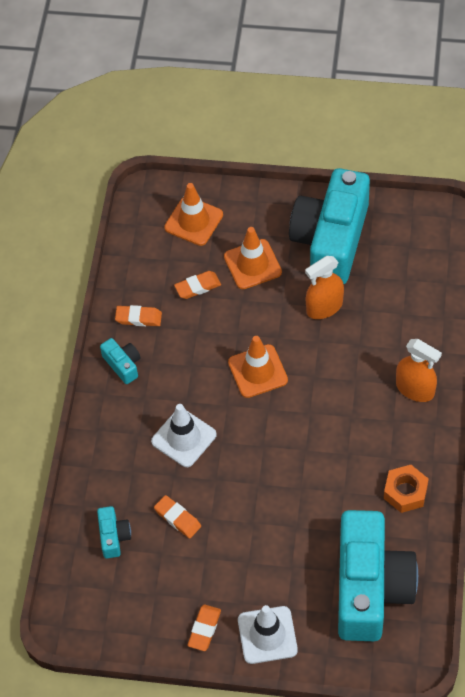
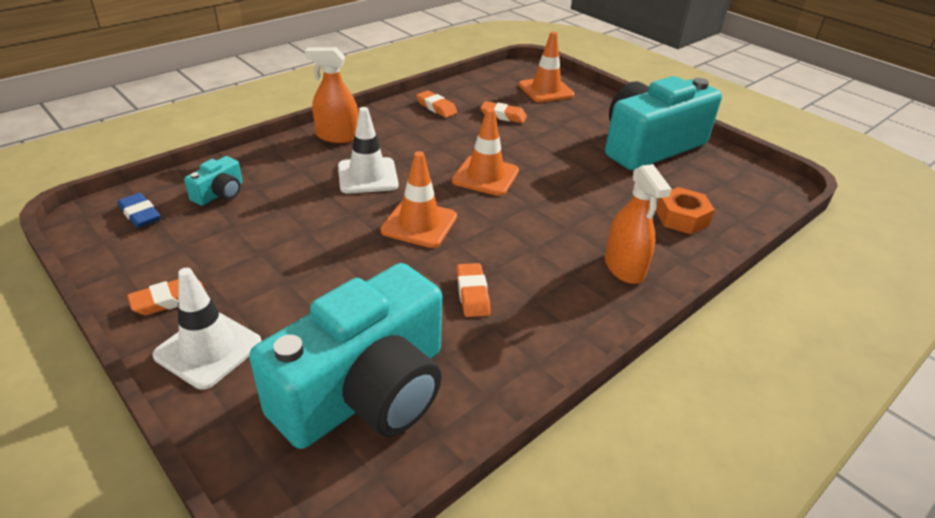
camera: 35 degrees right, 20 degrees down
(92, 595) = (140, 214): none -> blue eraser
(123, 365) = (388, 120): turquoise camera -> none
(177, 518) = (282, 215): orange eraser -> orange eraser (472, 293)
(252, 264) = (563, 126): orange traffic cone -> orange traffic cone (419, 224)
(324, 307) = (596, 174): orange spray bottle -> orange spray bottle (337, 136)
(405, 492) = (516, 337): orange nut -> orange nut (682, 218)

